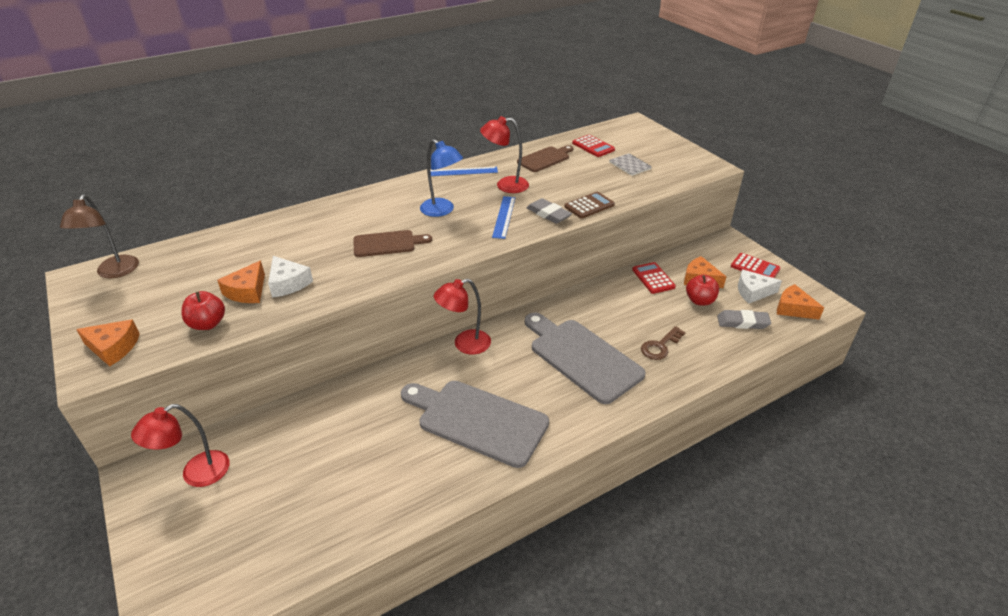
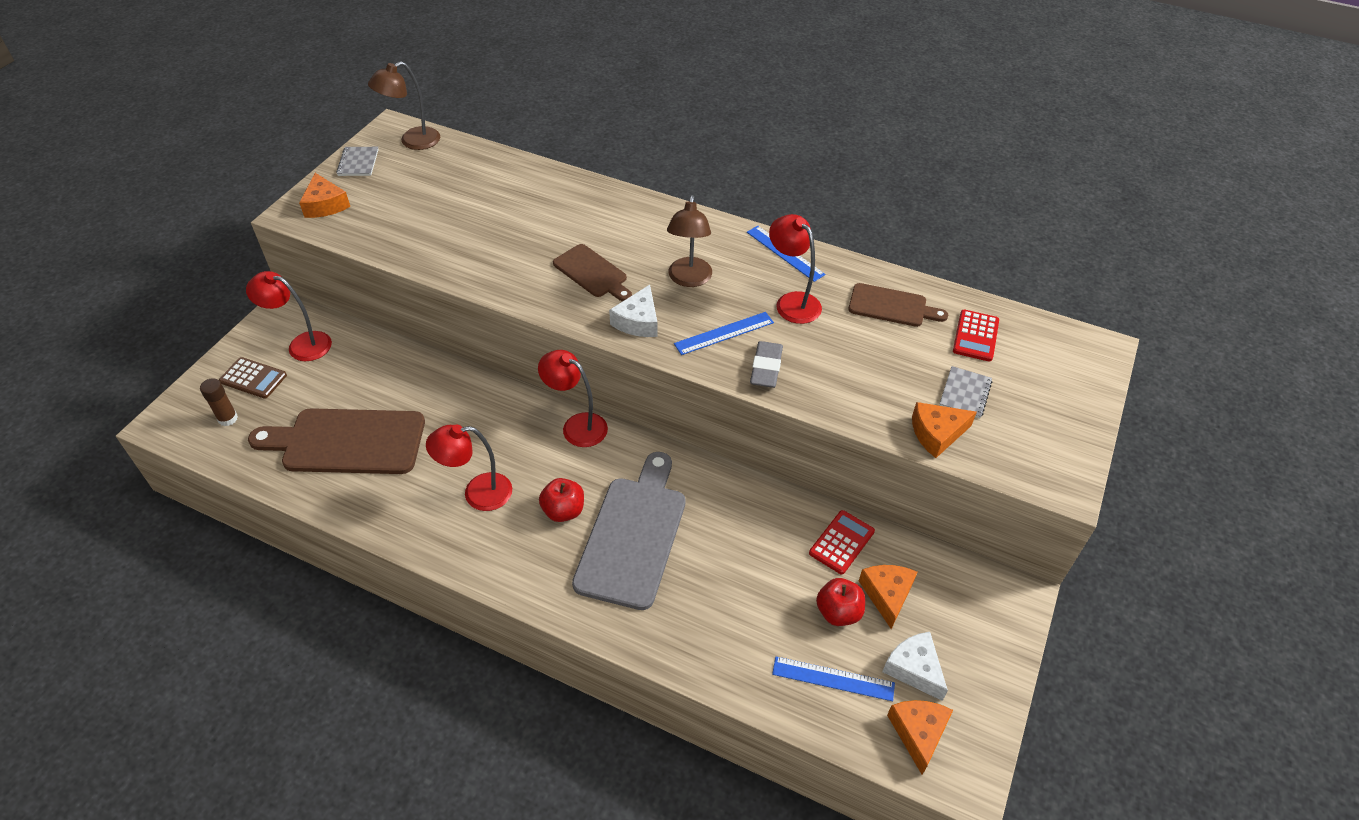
camera: 55 degrees right, 10 degrees up
(89, 310) = (358, 163): none -> grey notebook
(208, 324) = (388, 234): red apple -> red apple (563, 511)
(223, 566) = (228, 418): none -> brown glue stick
(247, 291) = (446, 229): orange cheese -> orange cheese (937, 433)
(288, 283) = (476, 246): white cheese -> white cheese (638, 321)
(347, 482) = (347, 442): none -> brown cutting board
(442, 211) = (689, 279): blue lamp -> brown lamp
(478, 420) = (477, 493): grey cutting board -> red lamp
(589, 206) = (821, 396): brown calculator -> brown calculator (253, 378)
(660, 346) = (711, 604): brown key -> none
(742, 322) = (833, 678): grey eraser -> blue ruler
(755, 267) = (977, 652): red calculator -> none

